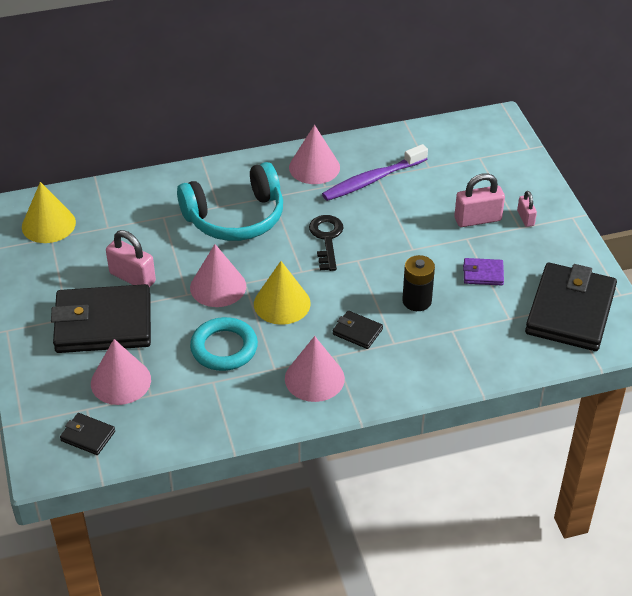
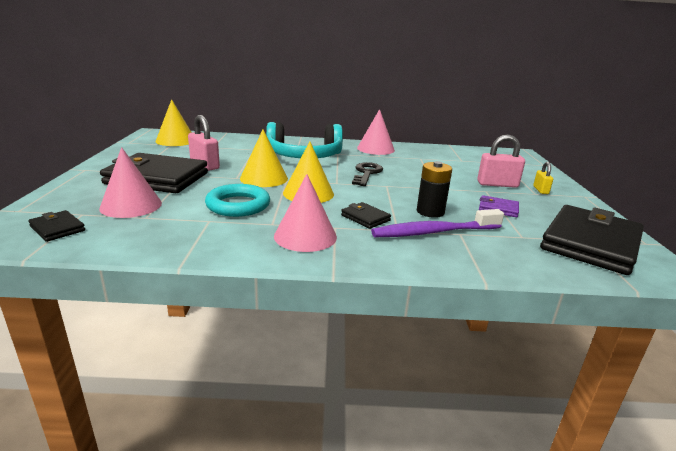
camera: 15 degrees right, 20 degrees down
(218, 286) = (264, 178): pink cone -> yellow cone
(372, 180) = (416, 158): purple toothbrush -> purple toothbrush (434, 232)
(525, 218) = (540, 190): pink padlock -> yellow padlock

